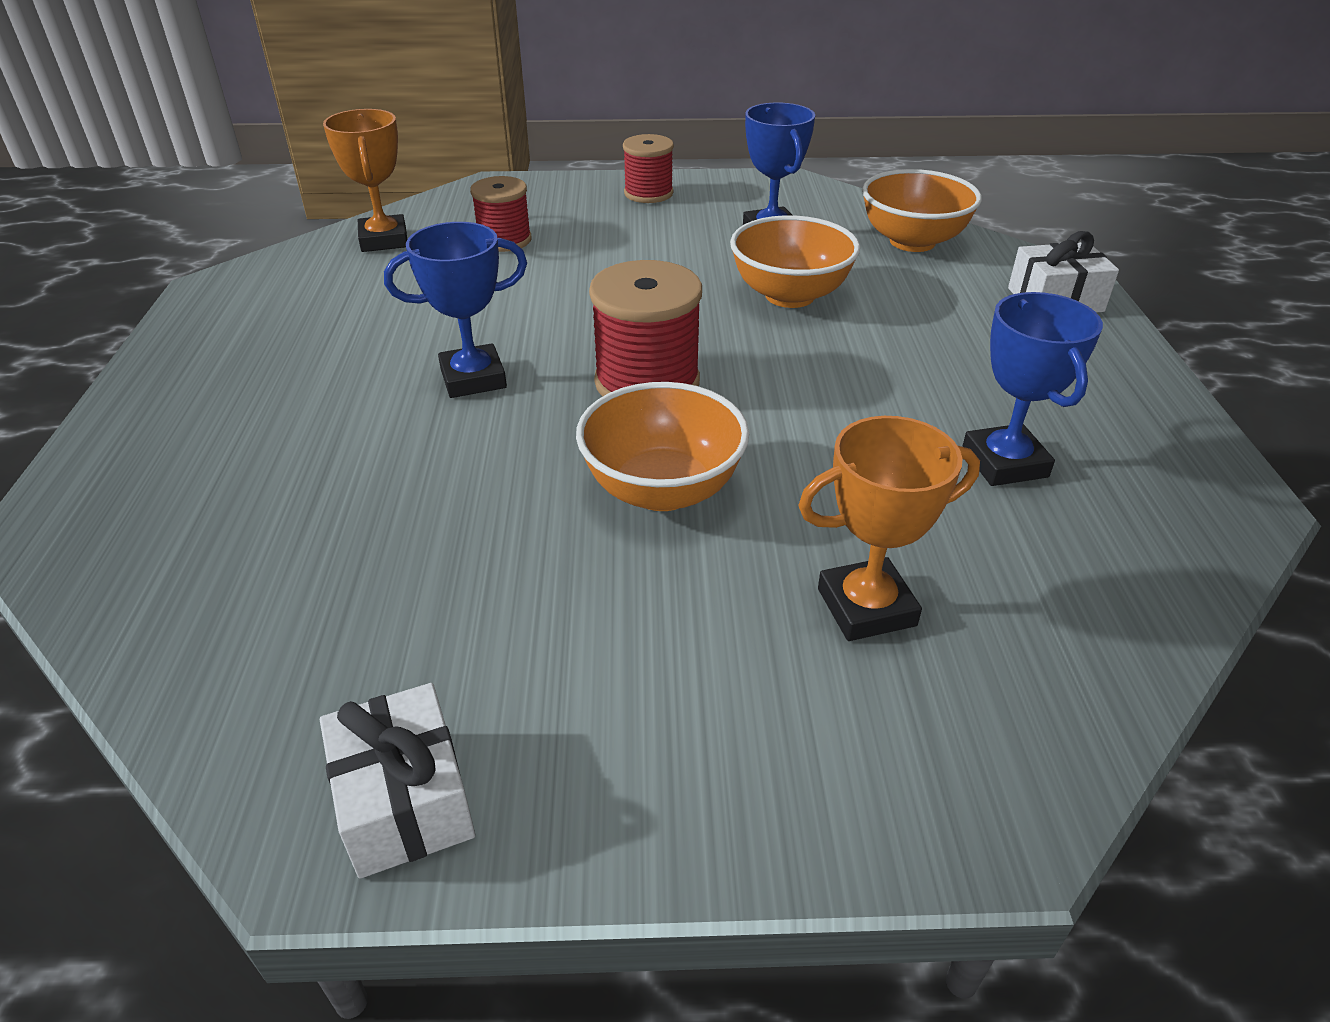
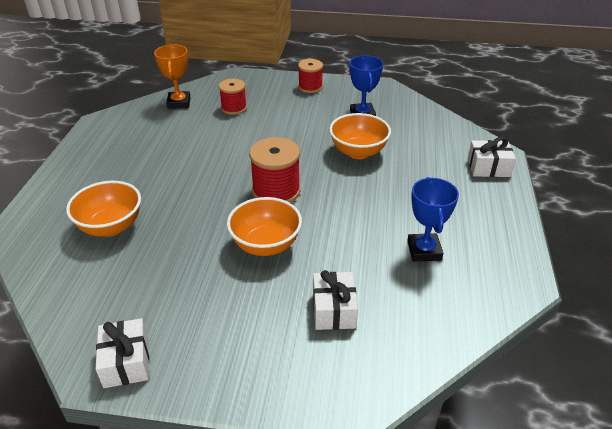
camera: 10 degrees right, 0 degrees up
(473, 378) = (200, 181): blue trophy -> none
(866, 607) = (334, 310): orange trophy -> white gift
(912, 242) = (430, 127): orange bowl -> orange bowl (111, 227)

